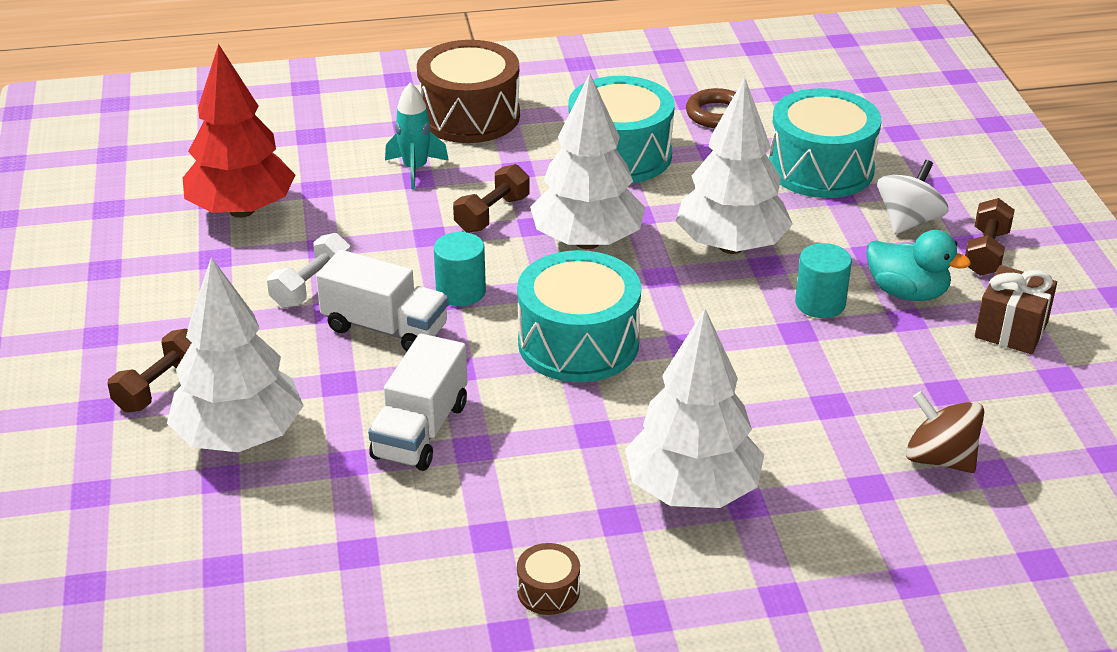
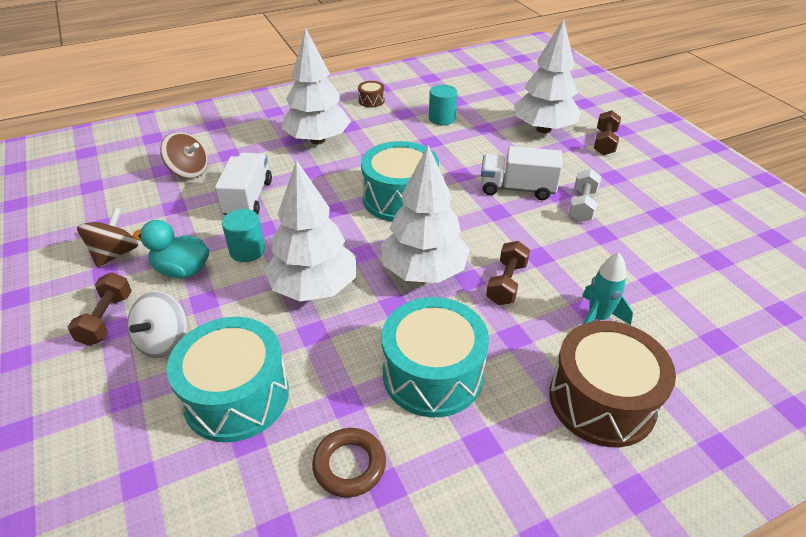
camera: 165 degrees right, 5 degrees up
(242, 210) = (685, 252): red tree -> none
(421, 430) = (460, 144): white truck -> white truck (248, 198)
(461, 292) = (489, 218): turquoise cylinder -> turquoise cylinder (442, 118)
(1011, 329) = (115, 254): brown gift -> brown spinning top

